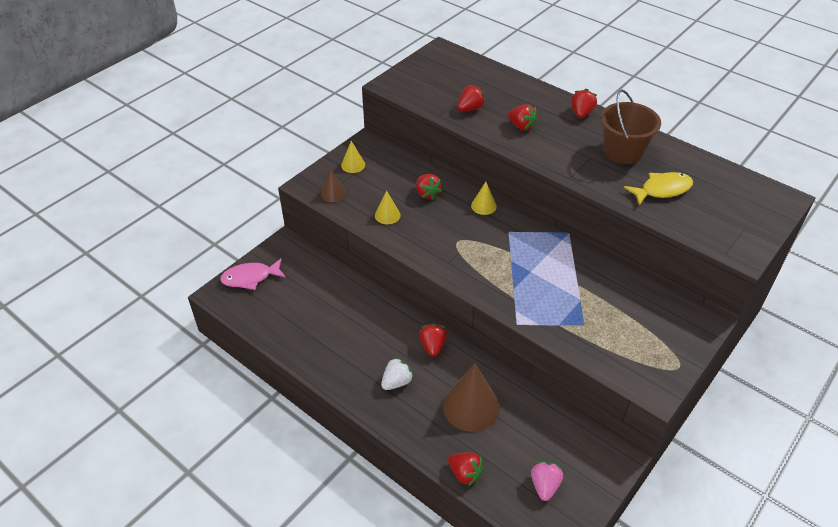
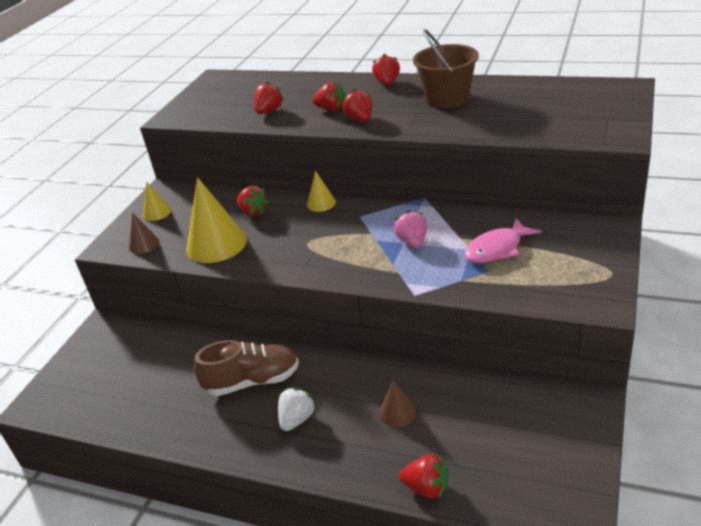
camera: 15 degrees left, 10 degrees down
(250, 278) = (71, 374): pink fish -> pink fish (497, 249)
(377, 337) = (252, 381): none -> brown shoe
(387, 215) = (216, 244): yellow cone -> yellow cone, size x1.96
(433, 346) = (323, 367): red strawberry -> red strawberry (360, 119)
(471, 406) = (397, 412): brown cone -> brown cone, size x0.51
(544, 486) = (526, 464): pink strawberry -> pink strawberry (412, 242)
(662, 190) = (506, 115): yellow fish -> none

